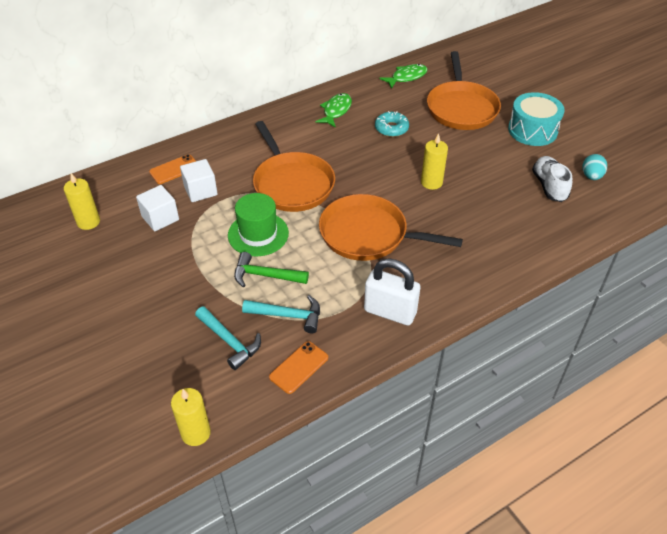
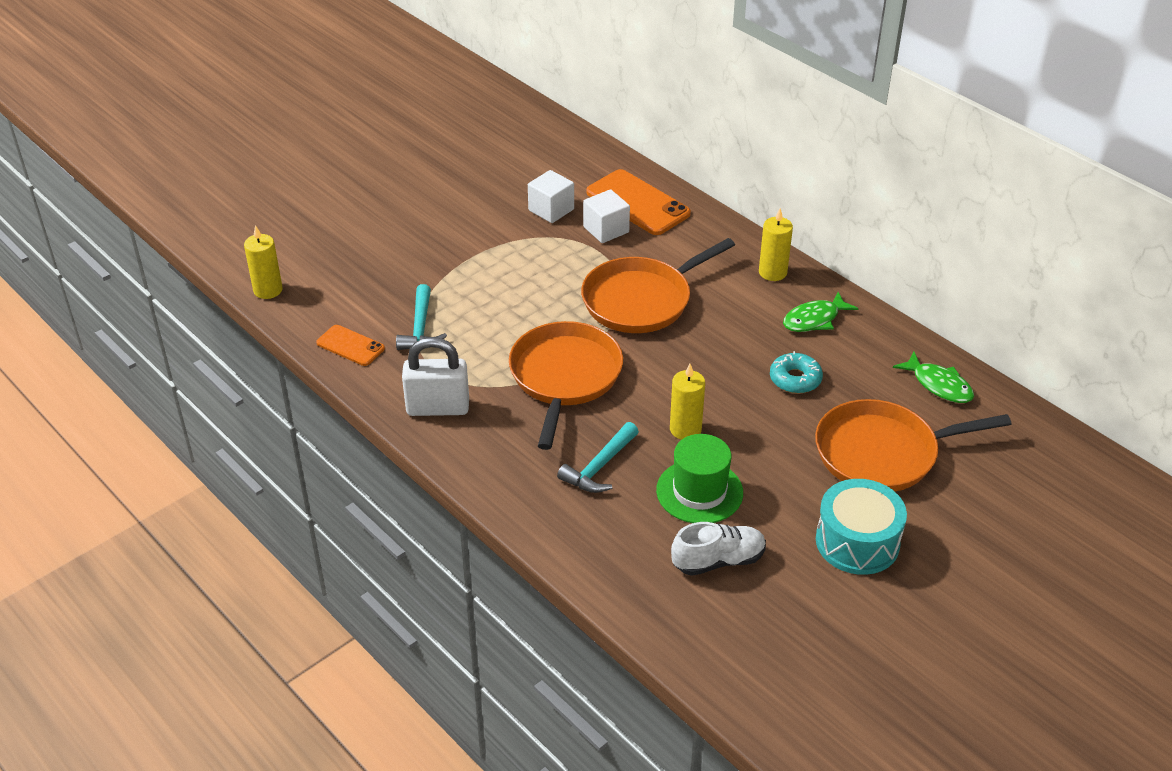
camera: 80 degrees right, 5 degrees down
(88, 222) = (532, 163): yellow candle -> yellow candle (772, 272)
(174, 169) = (638, 203): orange phone -> orange phone, size x1.77
(230, 342) = (379, 292): turquoise hammer -> turquoise hammer (599, 467)
(258, 234) = (543, 286): green hat -> green hat (699, 491)
(265, 275) = (477, 302): green hammer -> none
(336, 111) = (814, 319): green fish -> green fish turned 135 degrees clockwise
(390, 312) = (438, 408): white padlock -> white padlock turned 75 degrees clockwise
(591, 176) = (760, 615): turquoise egg -> none

